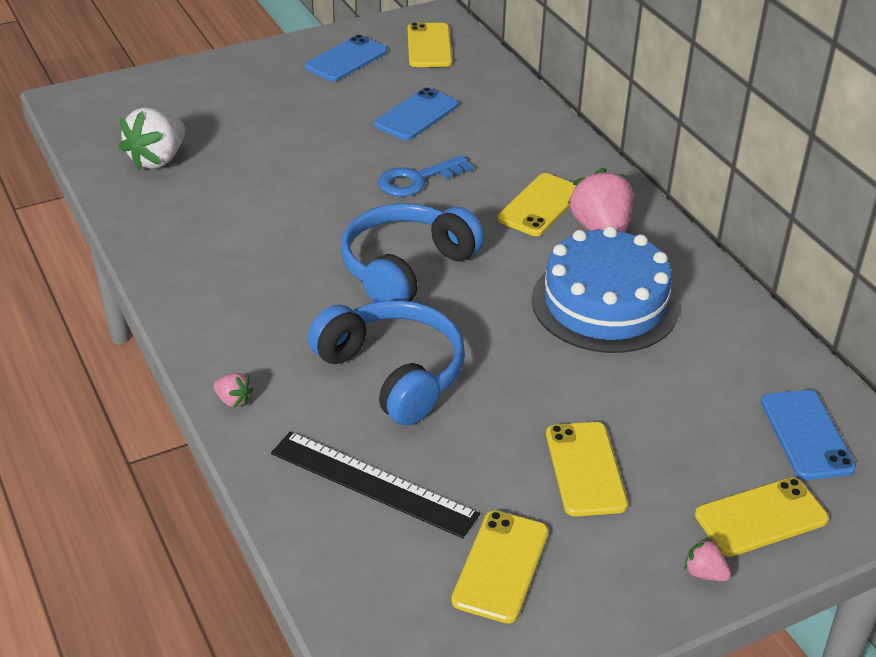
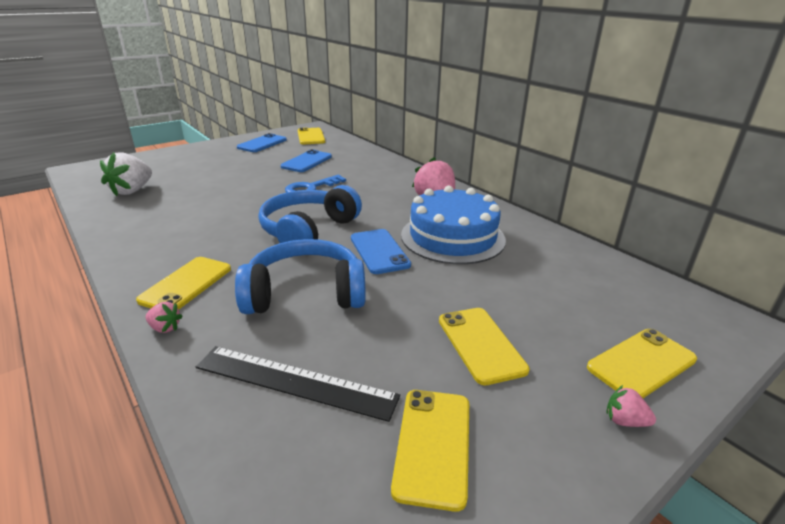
camera: 10 degrees left, 10 degrees down
(393, 373) = (305, 293): blue headphones -> blue headphones turned 45 degrees counterclockwise
(540, 205) = (393, 193): yellow phone -> yellow phone (186, 284)
(806, 435) = (634, 299): blue phone -> blue phone (379, 251)

